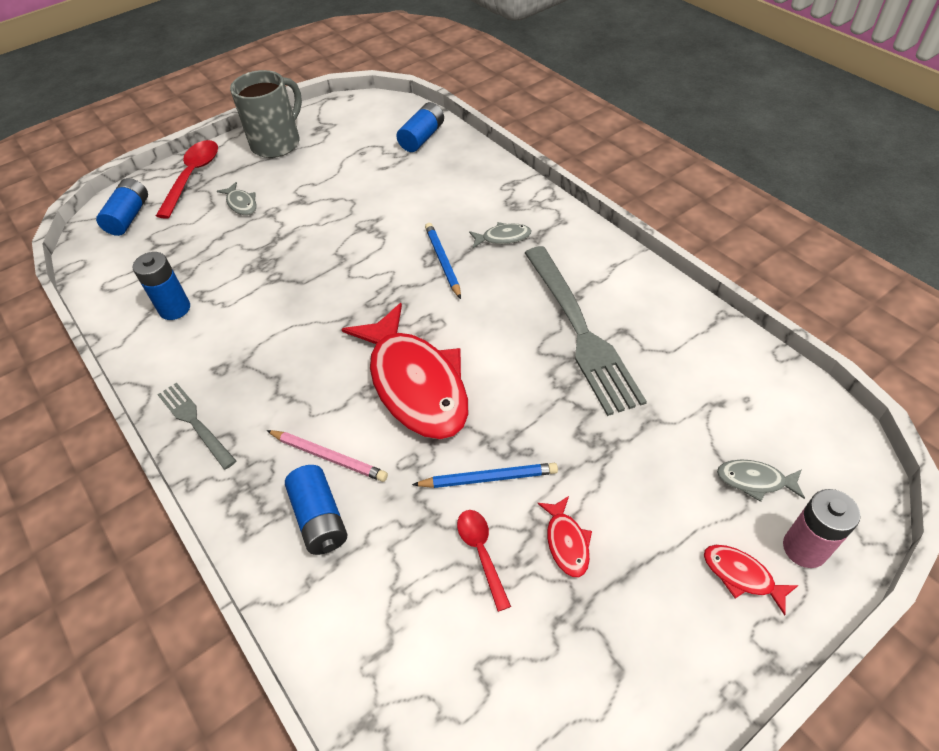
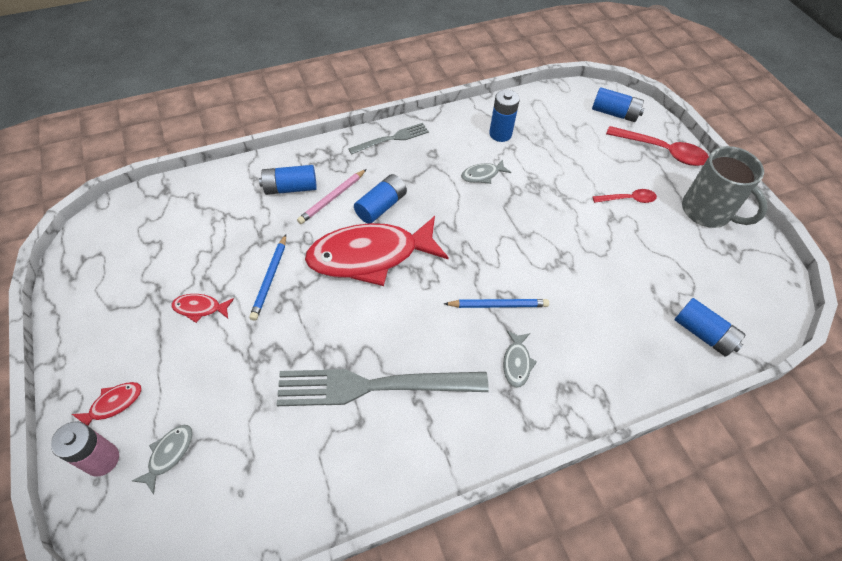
camera: 100 degrees right, 5 degrees up
(241, 204) = (616, 178): grey fish -> grey fish (482, 175)
(330, 397) = (381, 206): none -> blue battery
(481, 553) = (221, 260): red spoon -> red spoon (628, 199)

